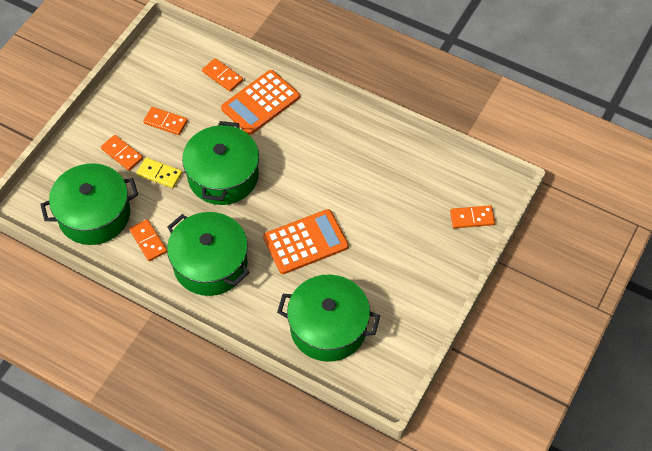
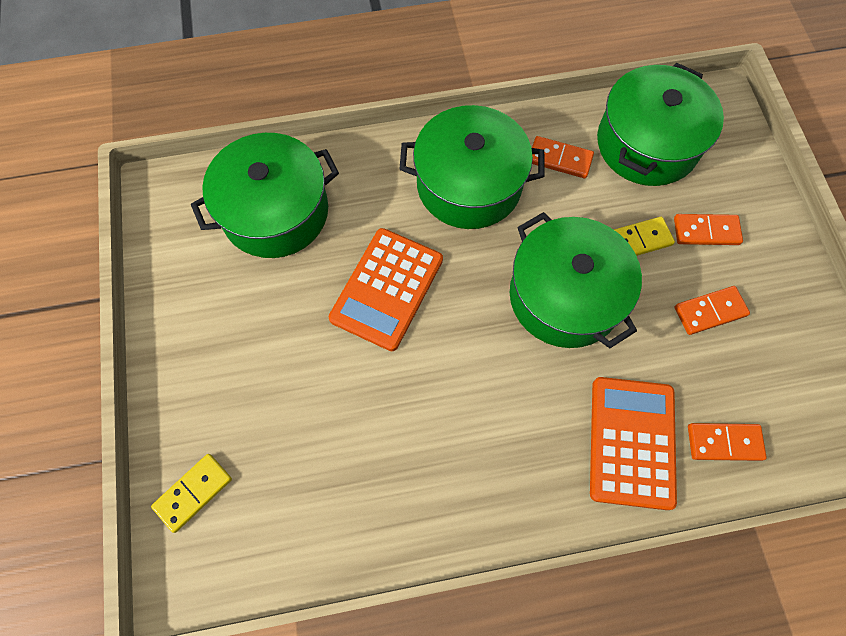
camera: 140 degrees right, 10 degrees up
(472, 218) = (193, 492): orange domino -> yellow domino

